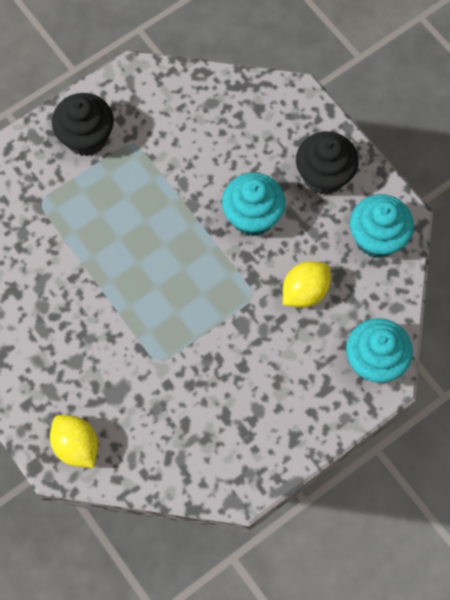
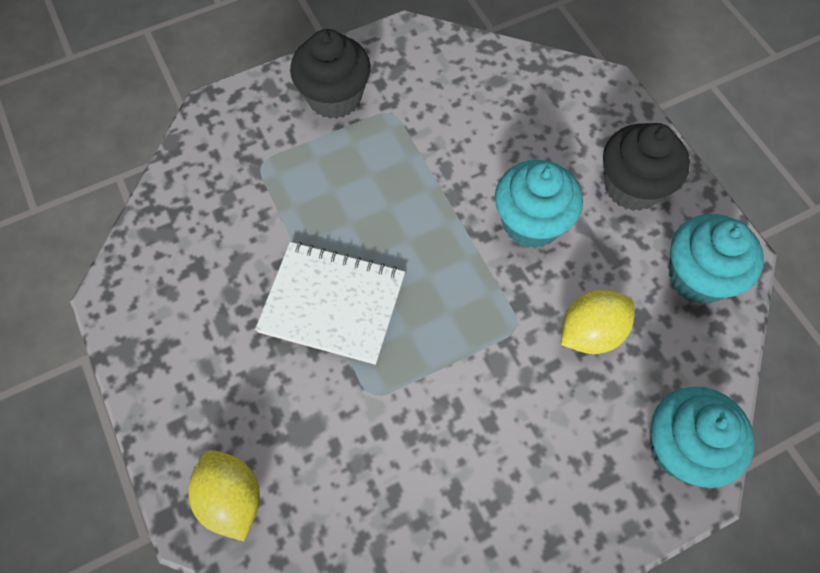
camera: 10 degrees right, 5 degrees down
(118, 301) = (332, 303): none -> white notebook

